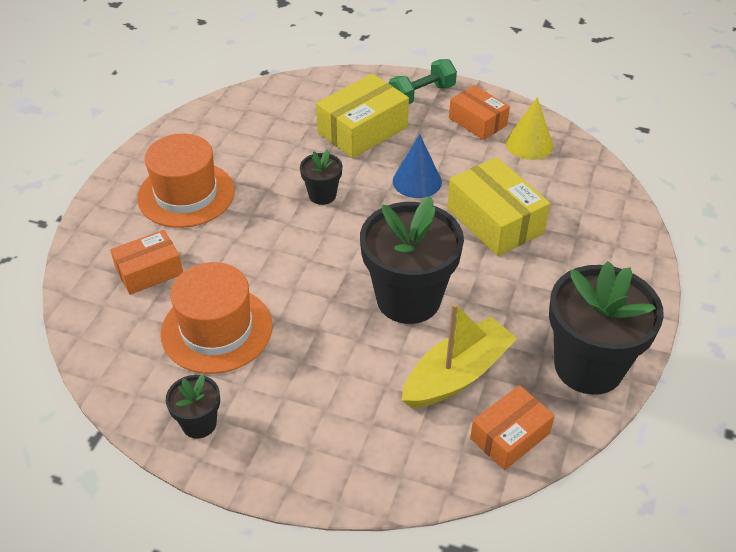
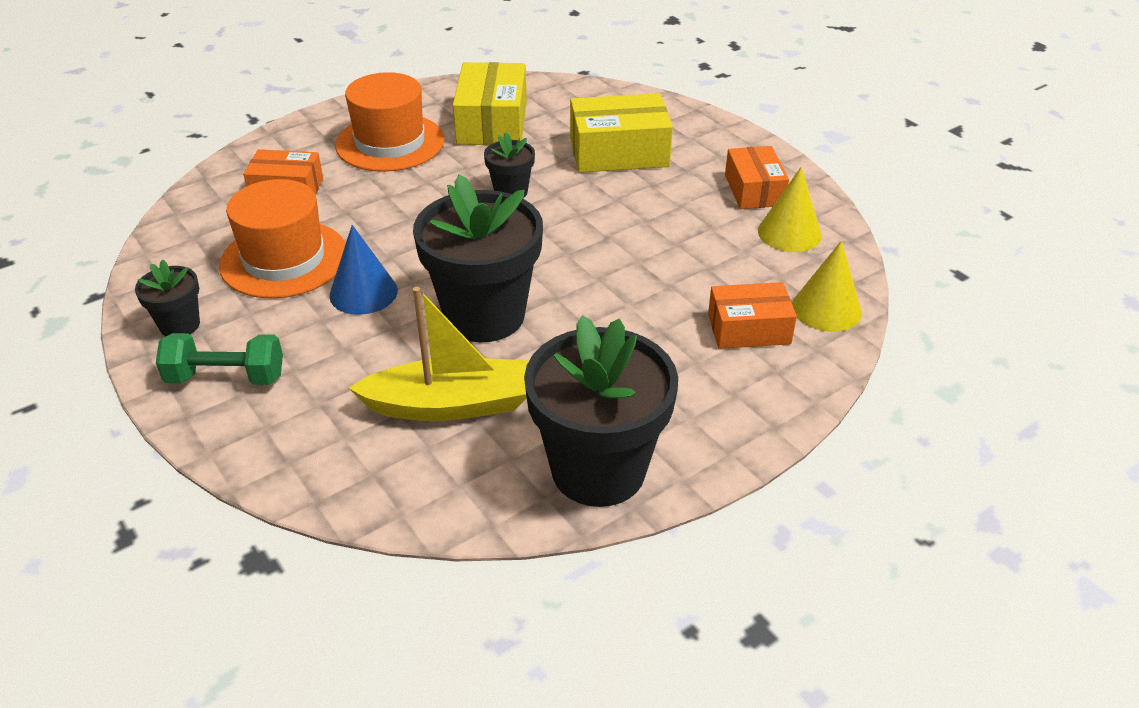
camera: 35 degrees right, 5 degrees down
(417, 181) = (620, 218): blue cone -> blue cone (363, 292)
(421, 95) = (720, 144): green dumbbell -> green dumbbell (226, 377)
(495, 220) = (662, 287): yellow box -> yellow box (492, 123)
(510, 436) = (434, 488): orange box -> orange box (749, 329)
(601, 188) = (826, 309): none -> yellow cone

